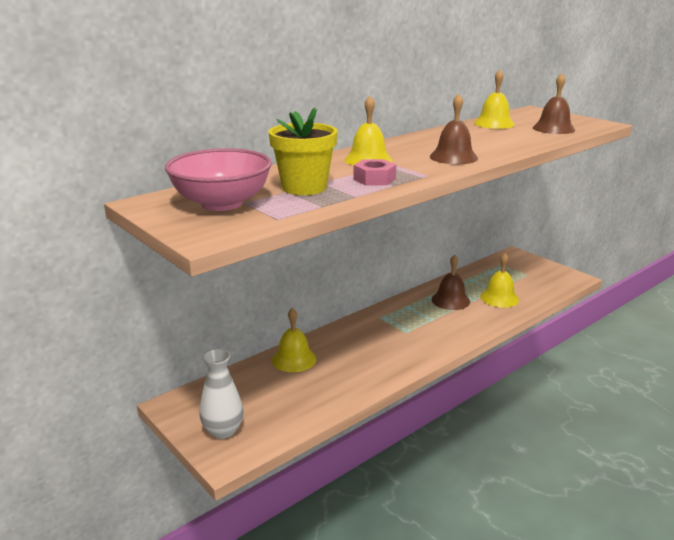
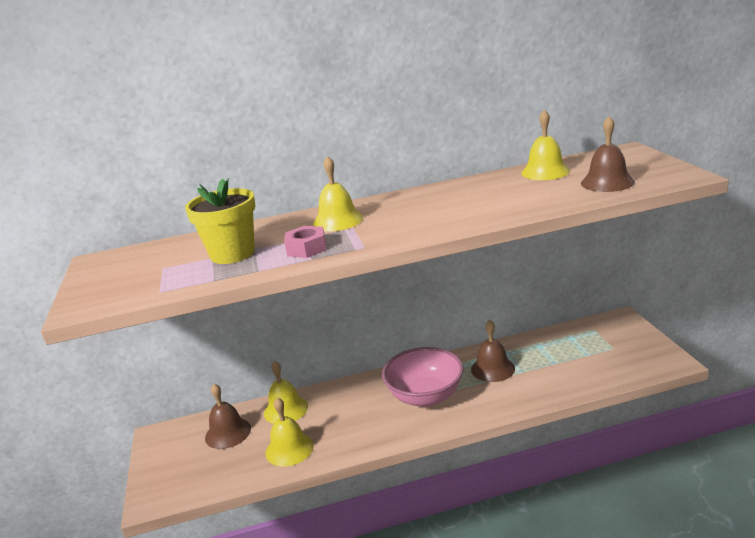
camera: 30 degrees right, 0 degrees up
(221, 203) = (145, 267): pink bowl -> pink bowl (425, 396)
(223, 430) = (171, 471): white vase -> none
(453, 157) = (426, 222): brown bell -> brown bell (228, 433)
(499, 298) = (551, 375): yellow bell -> yellow bell (289, 449)

